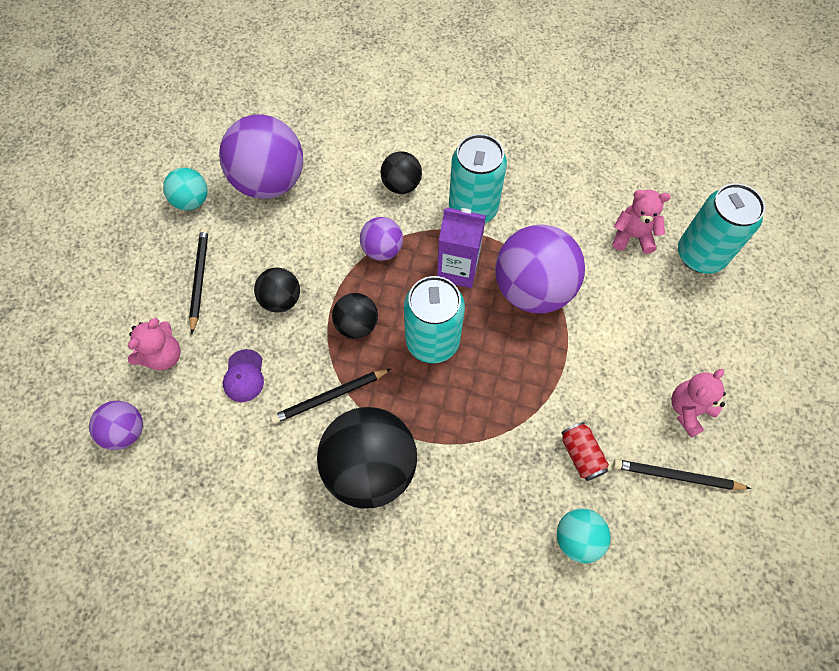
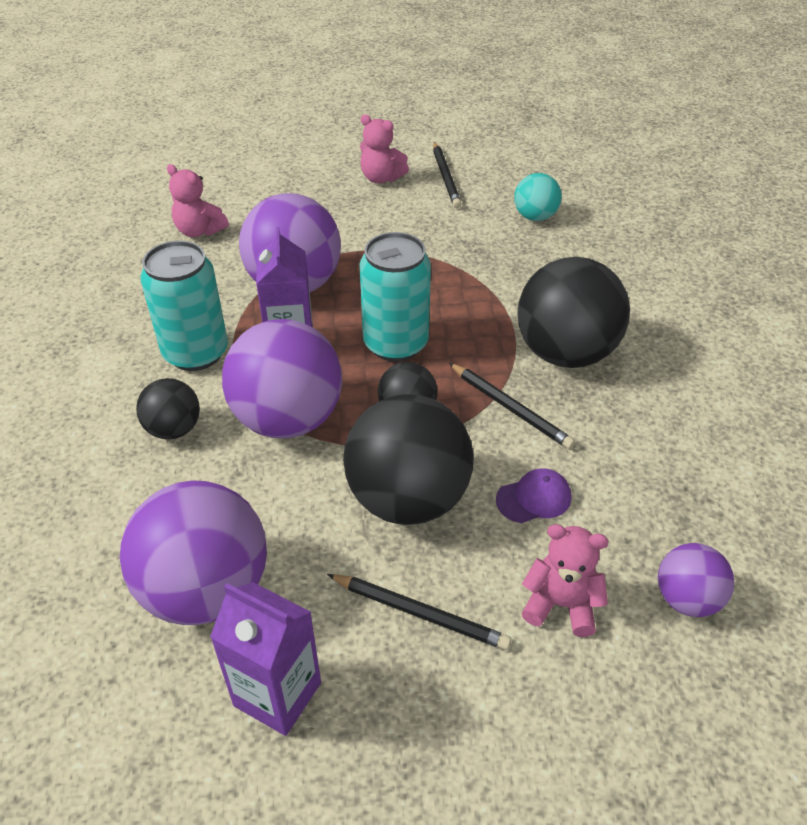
camera: 110 degrees left, 20 degrees down
(192, 201) = (277, 694): turquoise ball -> purple carton
(200, 279) = (419, 613): black pencil -> black pencil turned 135 degrees counterclockwise
(281, 300) = (408, 499): black ball -> black ball, size x1.92
(382, 250) = (288, 419): purple ball -> purple ball, size x1.92
(581, 455) = (460, 226): red can -> none
(632, 236) = (199, 231): pink teddy bear -> pink teddy bear turned 45 degrees counterclockwise
(700, 255) = (209, 189): turquoise can -> none

